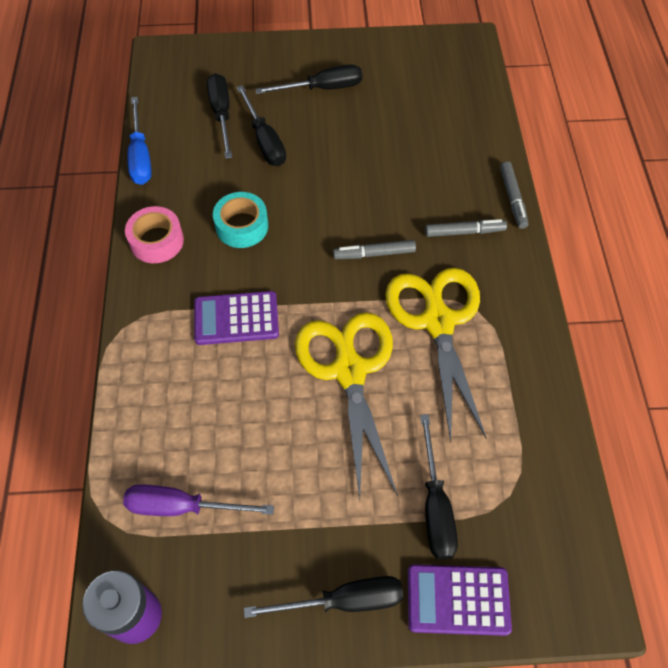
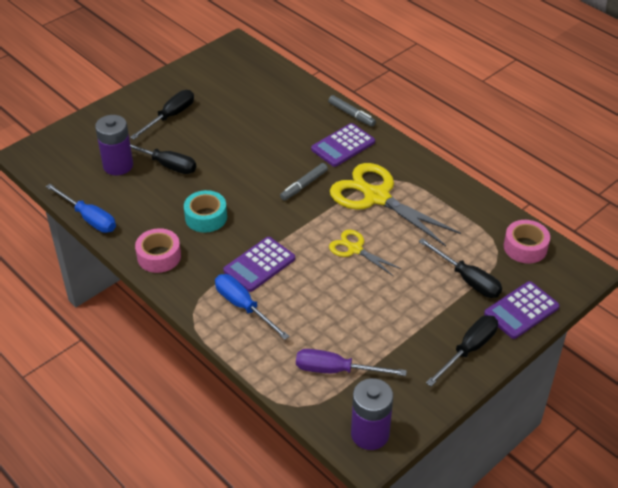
camera: 40 degrees left, 15 degrees down
(173, 357) = (243, 306): none -> blue screwdriver
(182, 506) = (336, 370): purple screwdriver -> purple screwdriver turned 45 degrees clockwise
(221, 114) = (118, 165): black screwdriver -> purple battery
(349, 371) = (355, 249): yellow scissors -> yellow scissors, size x0.53
(464, 232) = (343, 145): grey marker -> purple calculator
(549, 516) = (525, 247): none -> pink tape

